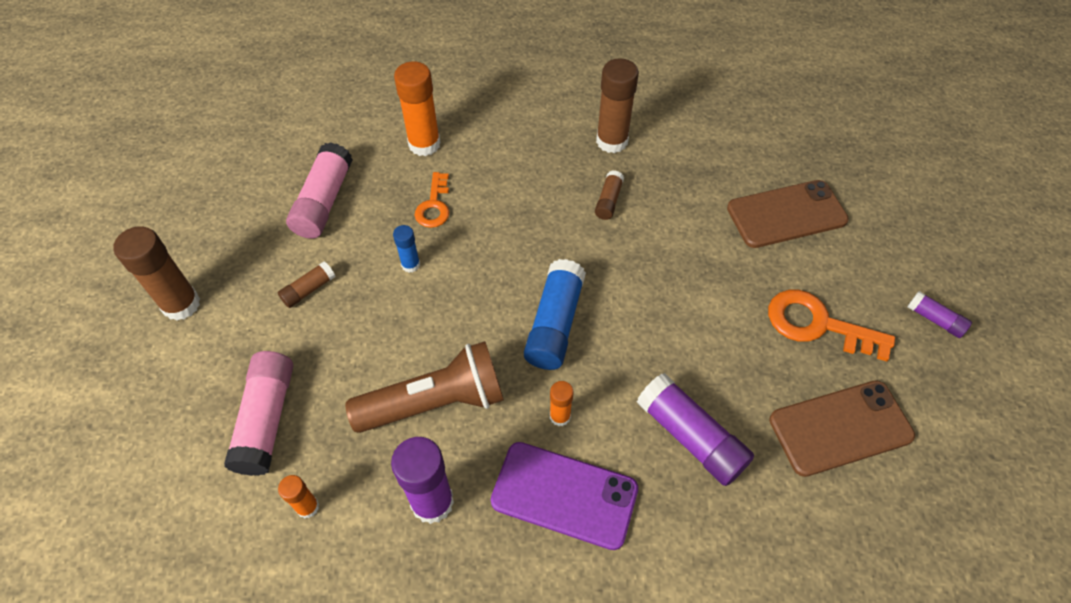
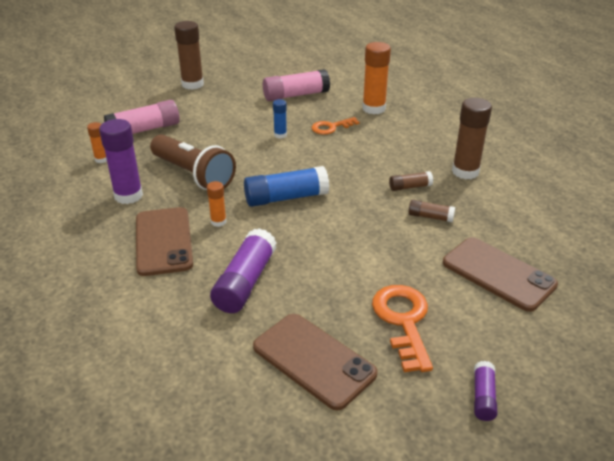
camera: 60 degrees right, 20 degrees down
(309, 290) = (233, 112): brown glue stick -> brown glue stick (430, 217)
(564, 494) = (164, 241): purple phone -> brown phone

